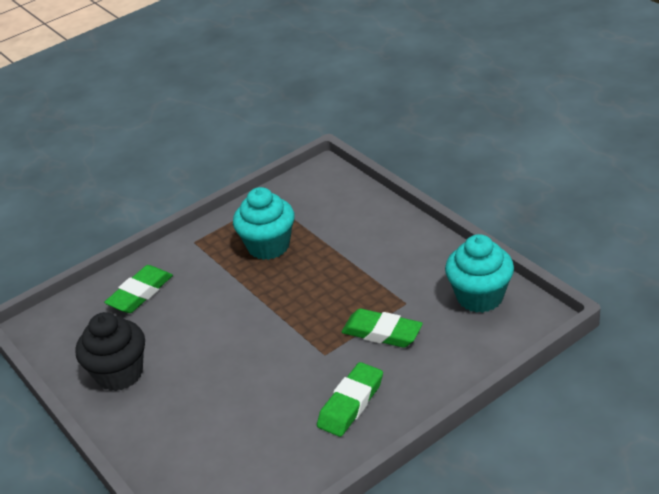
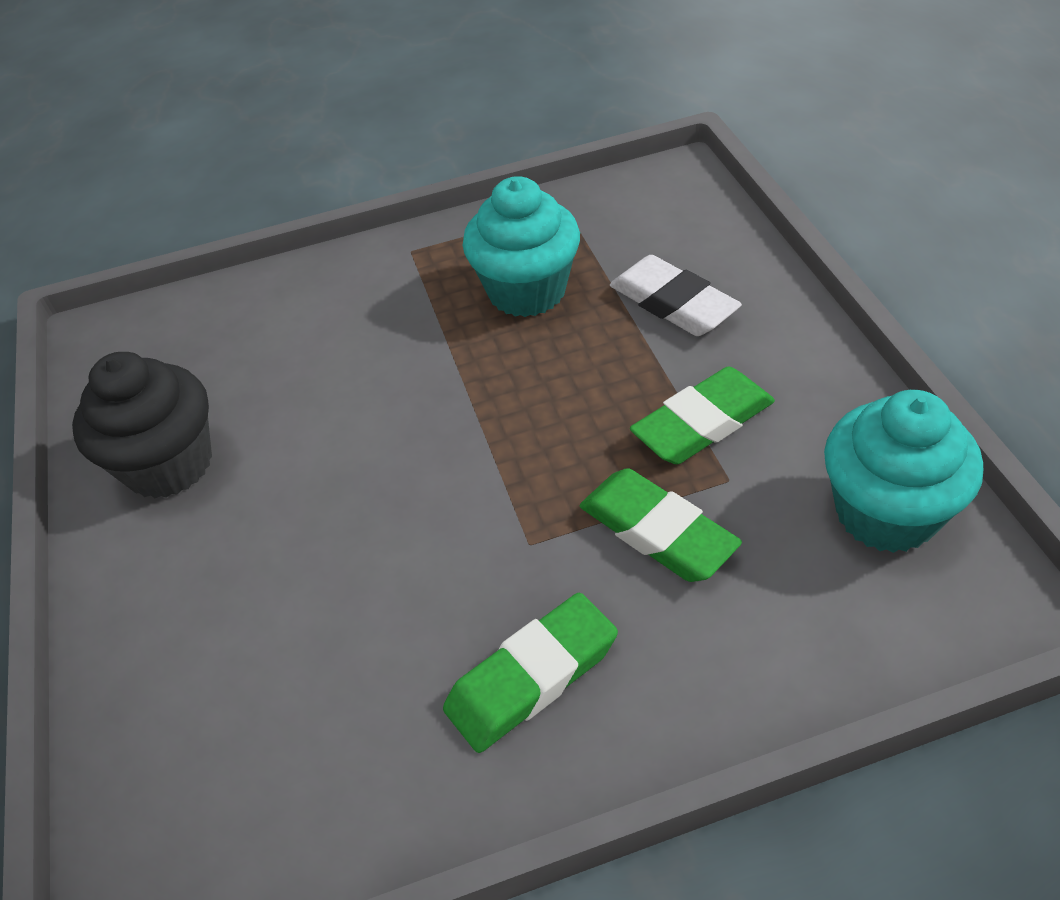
camera: 20 degrees right, 10 degrees up
(140, 293) = (281, 321): green eraser -> green eraser (702, 423)
(347, 233) = (673, 303): none -> white eraser

